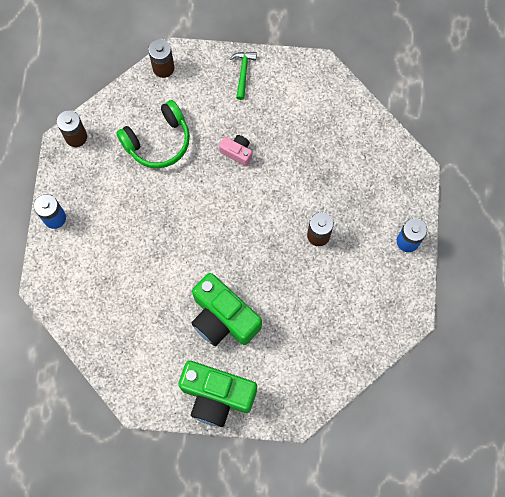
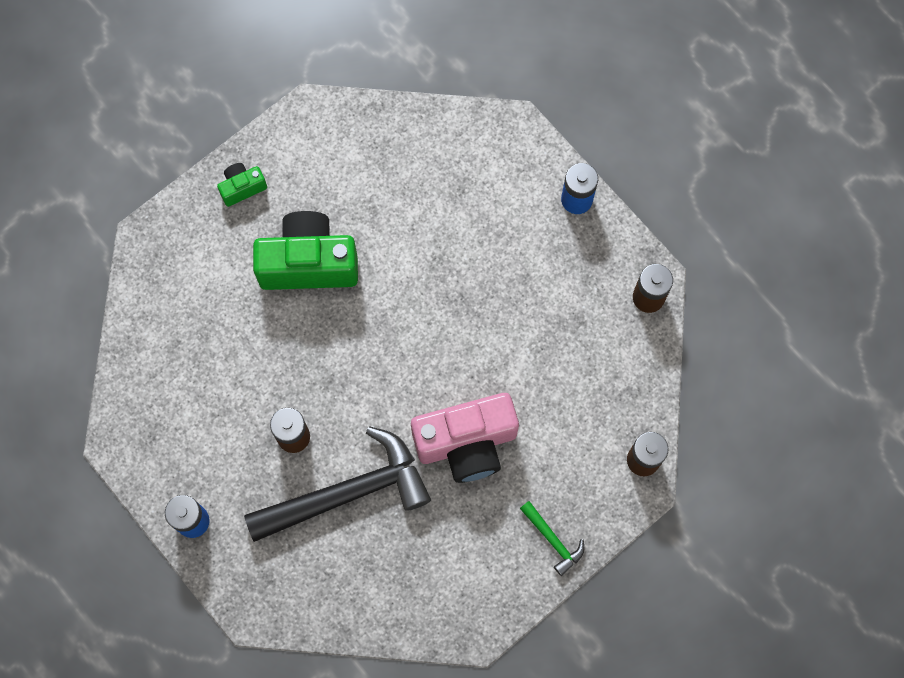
camera: 135 degrees right, 0 degrees up
(158, 141) = (561, 374): green headphones -> none
(217, 396) = (242, 187): green camera -> green camera, size x0.47
(237, 152) = (466, 443): pink camera -> pink camera, size x2.13
(317, 183) = (348, 492): none -> black hammer

